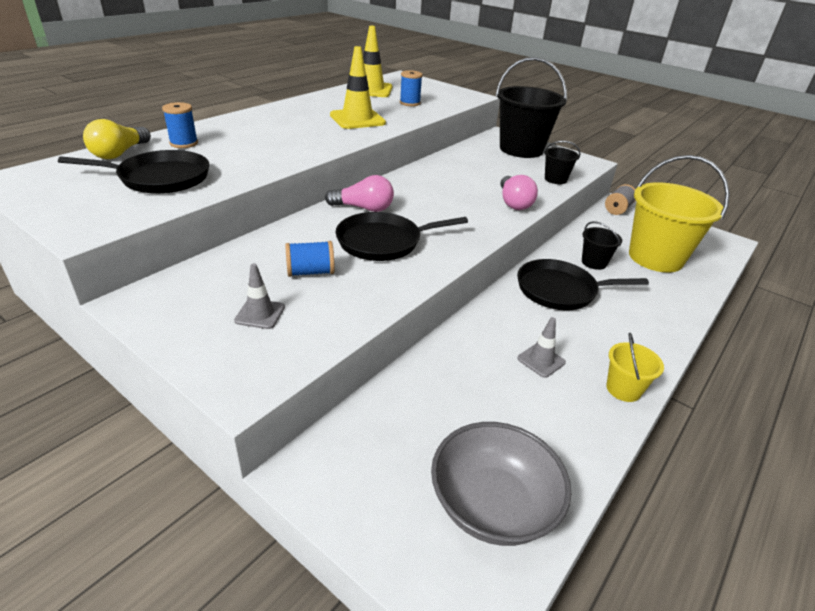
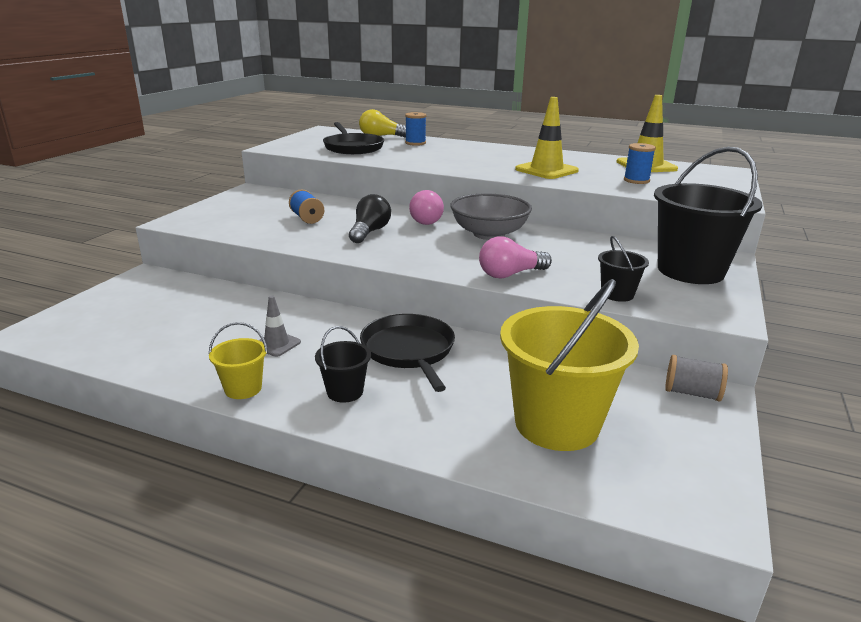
camera: 75 degrees right, 10 degrees down
(260, 314) = (249, 214): grey traffic cone -> none
(383, 242) = (369, 232): black pan -> black light bulb
(492, 505) = (108, 333): grey bowl -> grey bowl (489, 234)
(594, 262) = (494, 372): black bucket -> black bucket (345, 392)

